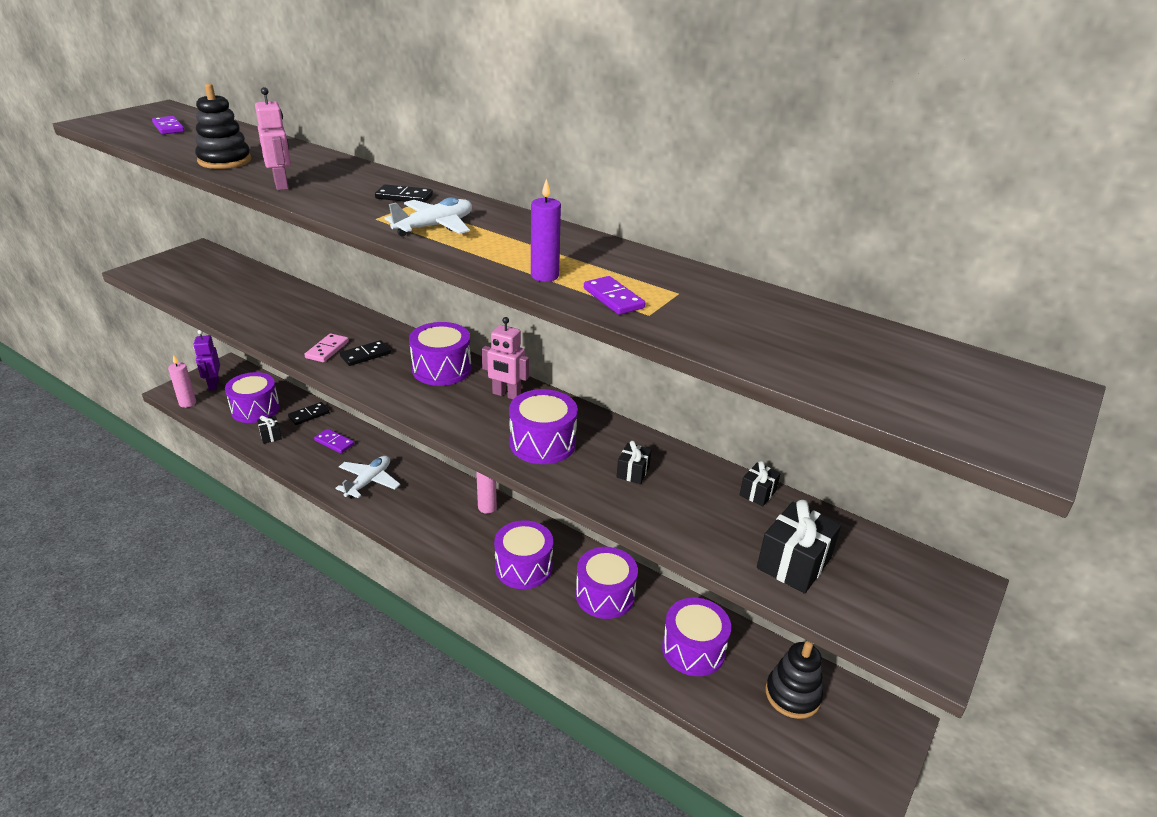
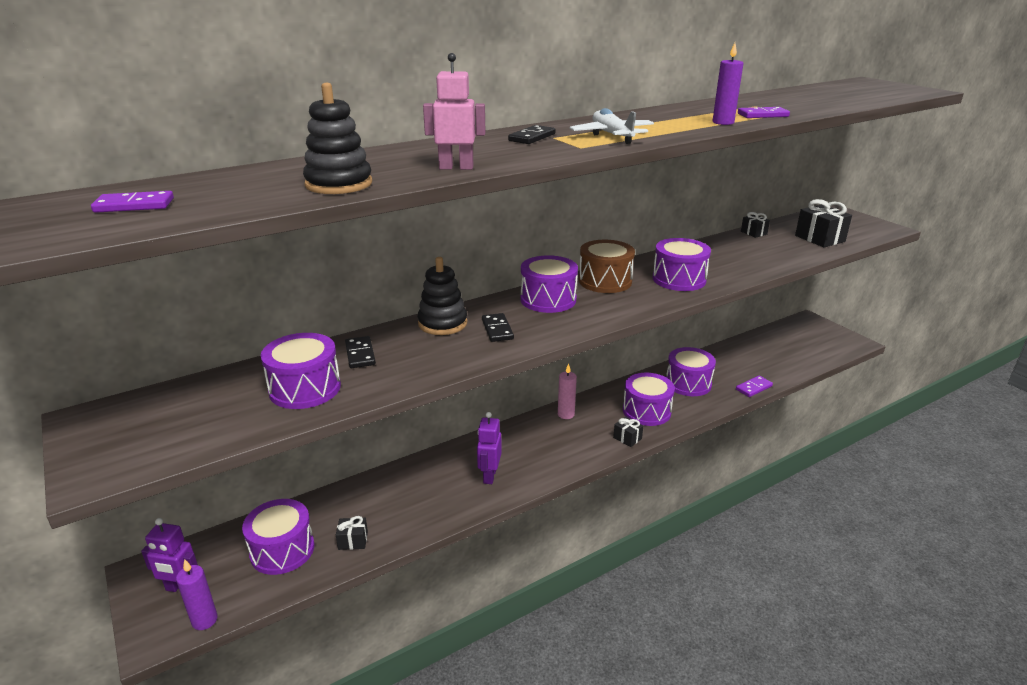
camera: 65 degrees left, 5 degrees down
(187, 403) = (204, 620): pink candle -> purple candle
(309, 415) = (335, 505): black domino -> black domino (360, 354)
(327, 350) = (471, 347): pink domino -> none
(334, 442) = (405, 491): purple domino -> purple domino (753, 388)
(369, 482) = (489, 476): white plane -> purple robot
(506, 395) = (605, 281): pink robot -> brown drum
(633, 472) = (723, 259): black gift -> black gift (627, 438)
(693, 649) = (746, 363): purple drum -> purple drum (305, 388)
(792, 695) = (787, 342): black stacking toy -> black stacking toy (442, 323)

